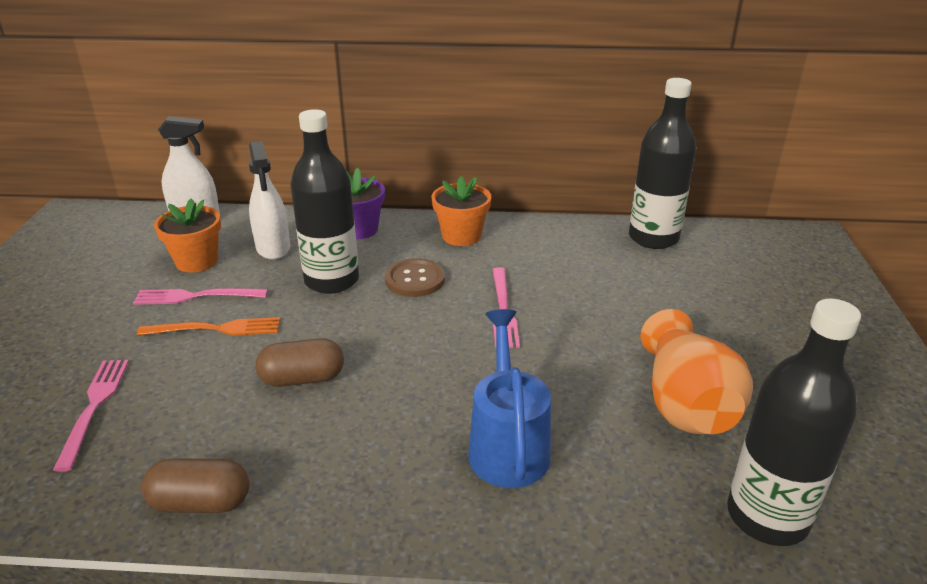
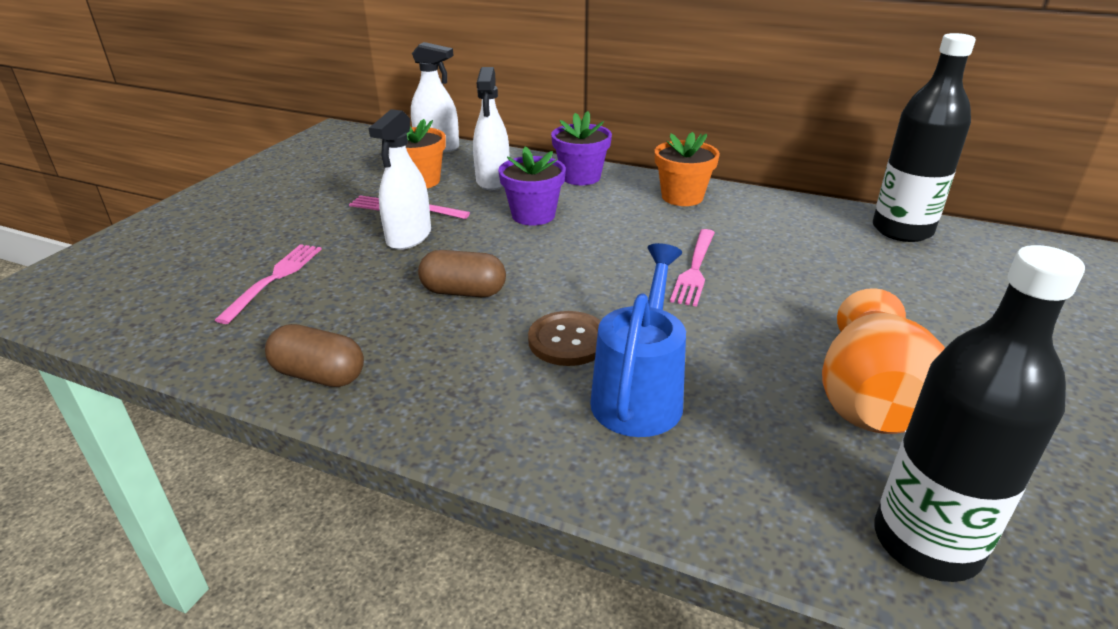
camera: 20 degrees right, 0 degrees up
(217, 329) = (409, 237): orange fork -> white spray bottle
(331, 280) = (533, 215): black bottle -> purple flower pot
(415, 279) = (615, 227): brown button -> brown button (568, 340)

